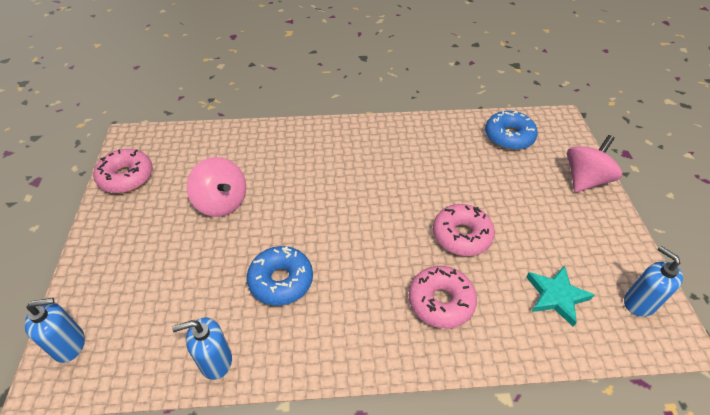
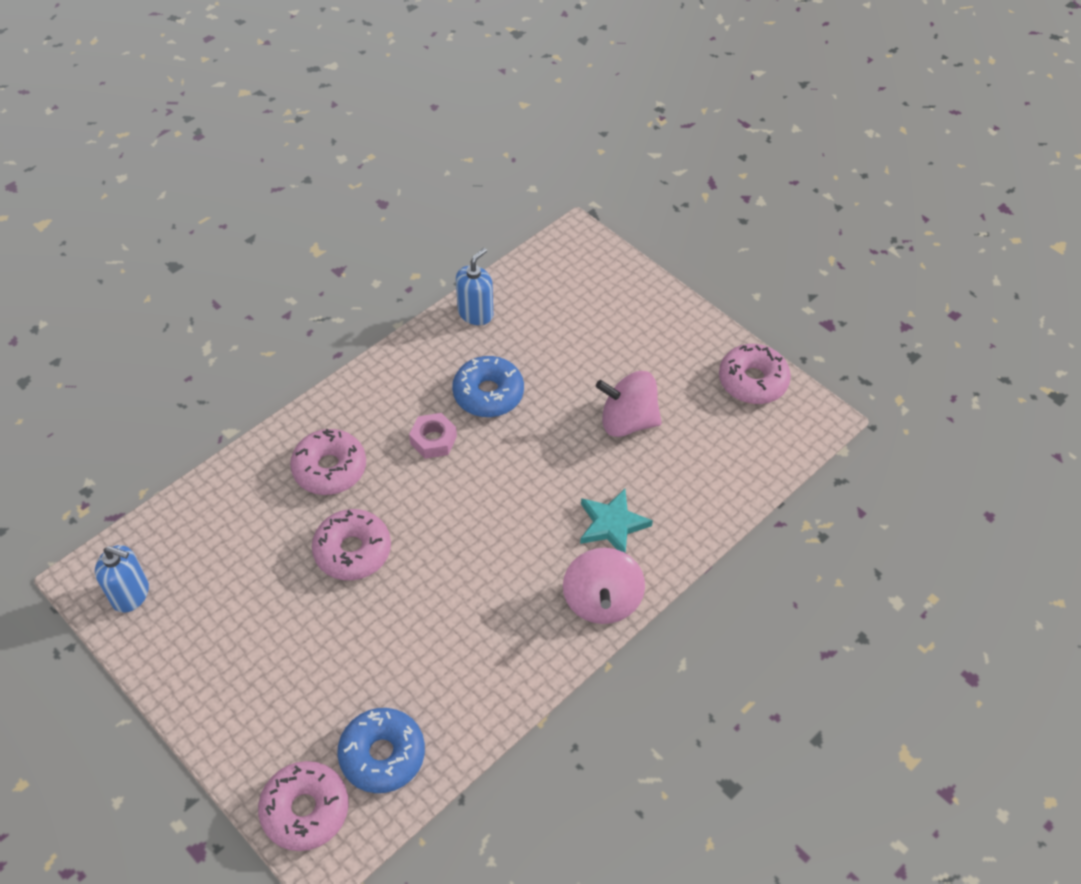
camera: 140 degrees right, 5 degrees up
(69, 344) = (593, 256): blue soap dispenser -> none
(350, 273) = (433, 440): none -> pink nut
(556, 296) = (220, 546): turquoise star -> turquoise star (612, 524)
(561, 138) = (305, 810): none -> pink donut
(585, 180) = (242, 741): pink spinning top -> pink spinning top (602, 601)

